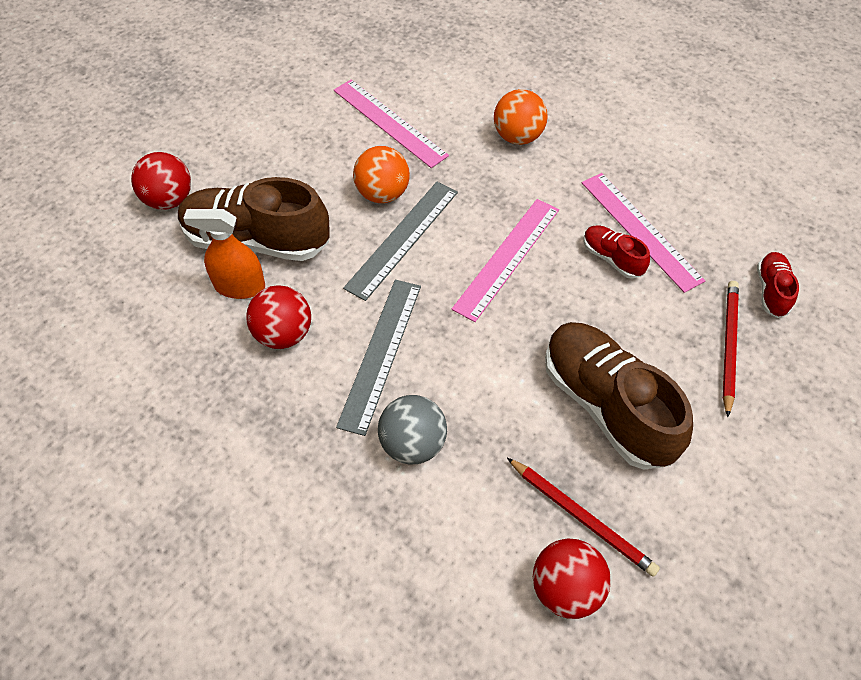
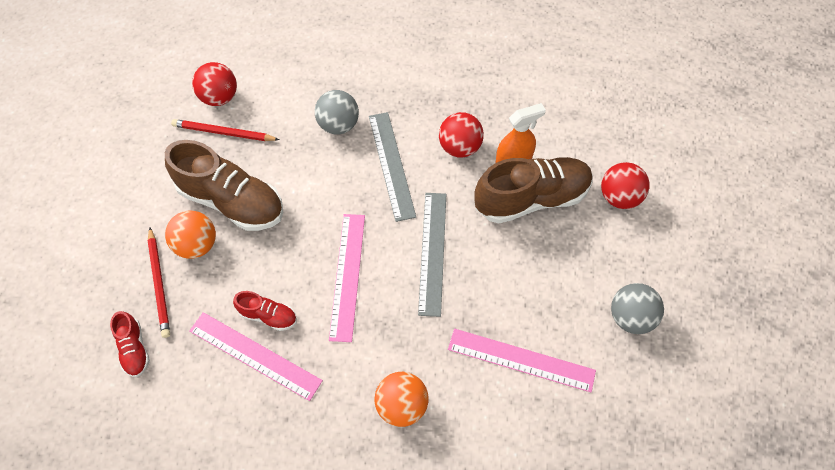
camera: 150 degrees right, 5 degrees up
(267, 109) = (630, 317): none -> grey ball
(382, 194) = (474, 283): orange ball -> orange ball (197, 245)

